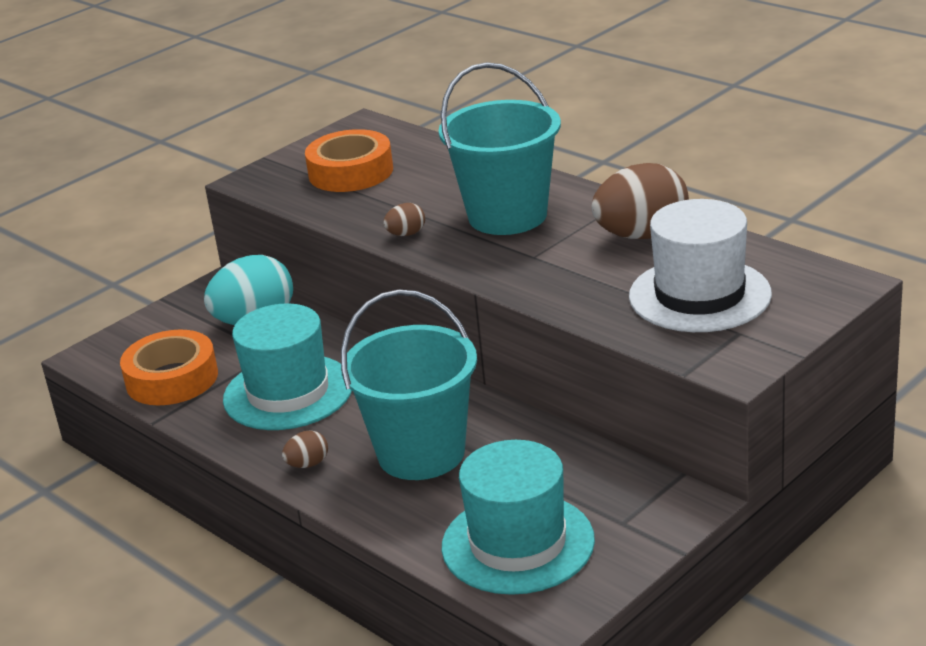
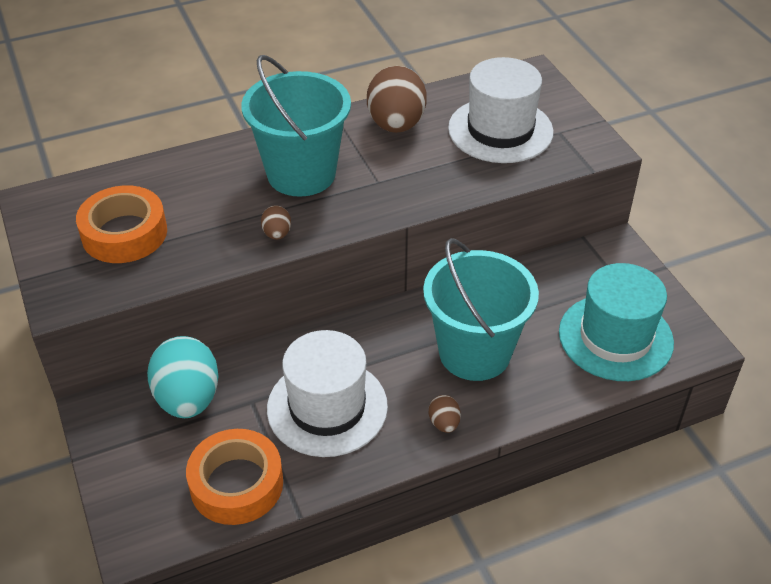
camera: 70 degrees left, 15 degrees up
(288, 392) = (327, 407): turquoise hat -> white hat

